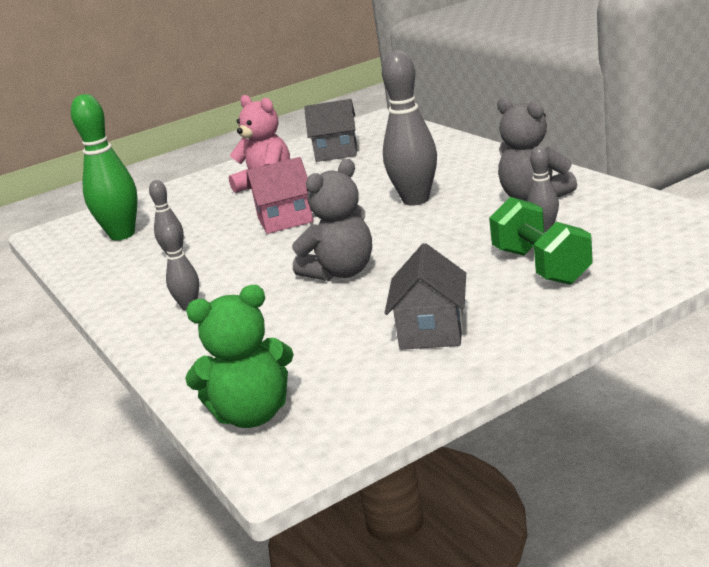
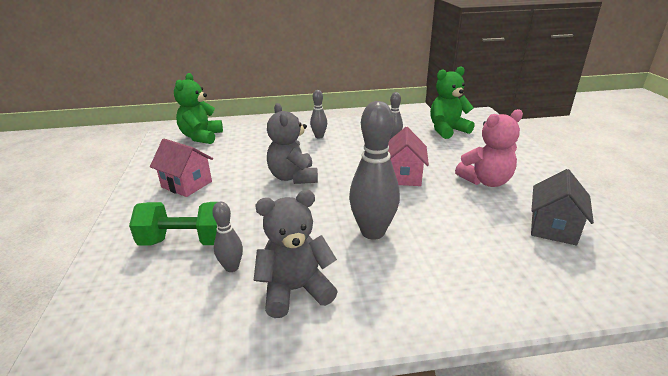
camera: 110 degrees right, 5 degrees up
(122, 235) = (447, 130): green bowling pin -> green teddy bear
(431, 331) = (187, 184): grey house -> pink house

